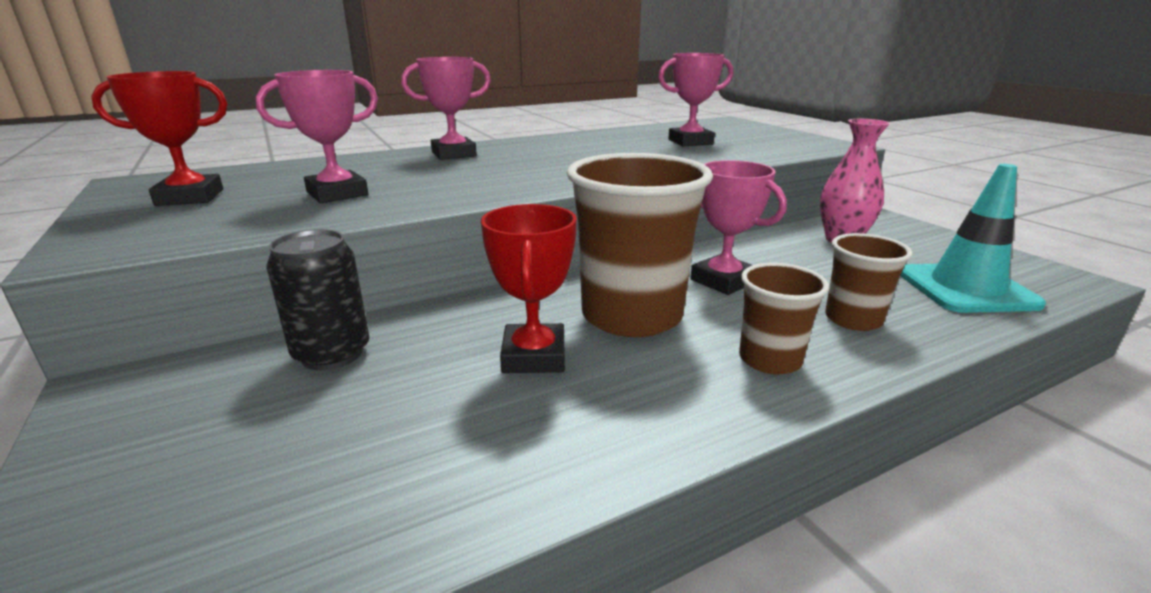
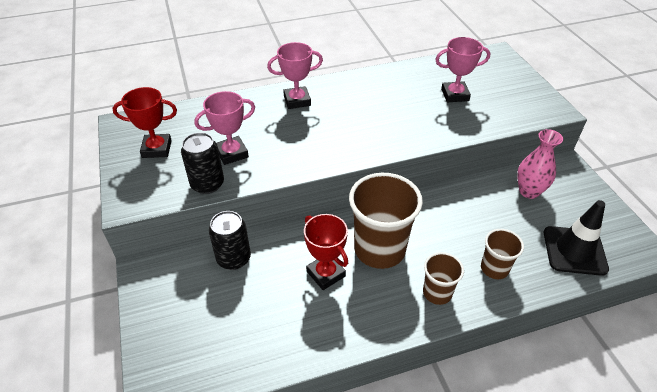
camera: 10 degrees right, 20 degrees up
(281, 221) = (207, 184): none -> black can
(534, 356) = (326, 274): red trophy -> red trophy turned 45 degrees counterclockwise
(723, 281) = (438, 225): pink trophy -> none
(966, 289) = (574, 251): turquoise traffic cone -> black traffic cone

